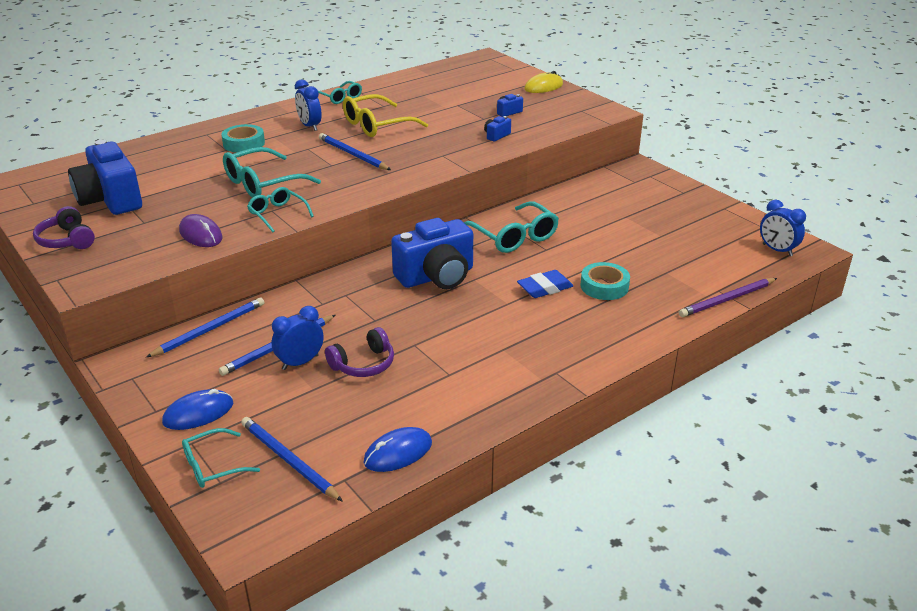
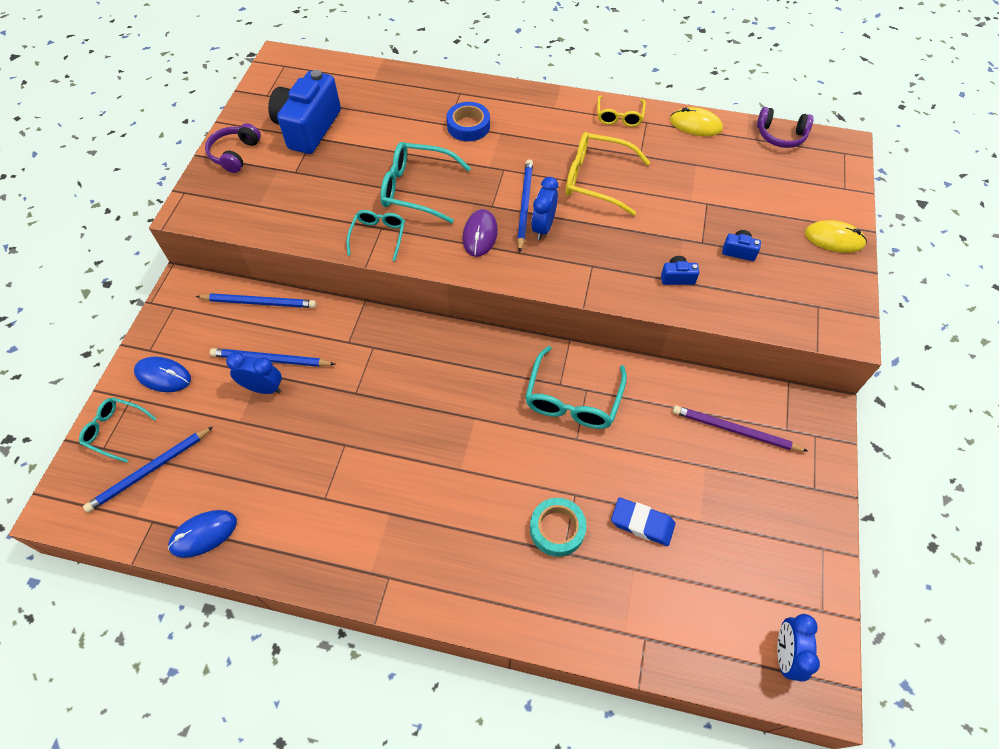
camera: 50 degrees right, 25 degrees up
(201, 234) = (307, 216): purple mouse -> purple mouse (480, 235)
(244, 143) = (468, 126): turquoise tape -> blue tape
(288, 460) = (149, 471): blue pencil -> blue pencil turned 135 degrees counterclockwise
(309, 126) = (543, 140): blue clock -> blue clock (543, 227)
(340, 98) = (619, 117): turquoise glasses -> yellow glasses
(363, 364) = (292, 430): purple headphones -> purple headphones (780, 135)
(392, 82) = (695, 125): none -> yellow mouse
(398, 452) = (203, 534): blue mouse -> blue mouse turned 45 degrees counterclockwise
(436, 276) = (454, 388): blue camera -> none
(545, 288) = (510, 482): blue eraser -> blue eraser (642, 523)
(727, 300) = (634, 657): purple pencil -> purple pencil (735, 430)

